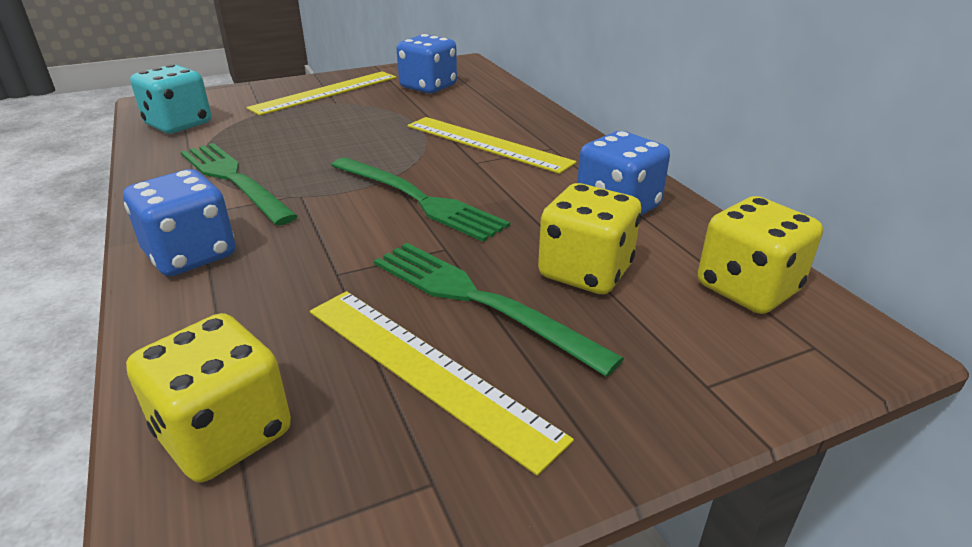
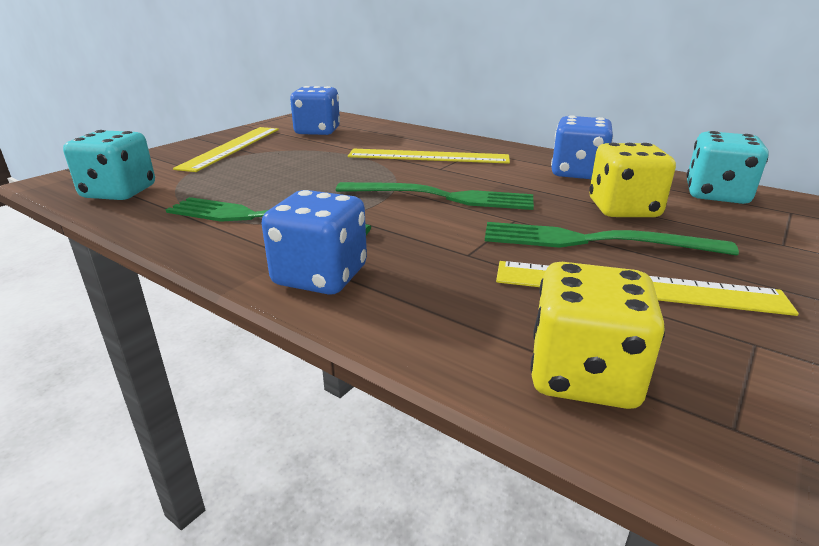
camera: 30 degrees left, 5 degrees down
(747, 288) = (716, 195): yellow dice -> turquoise dice

